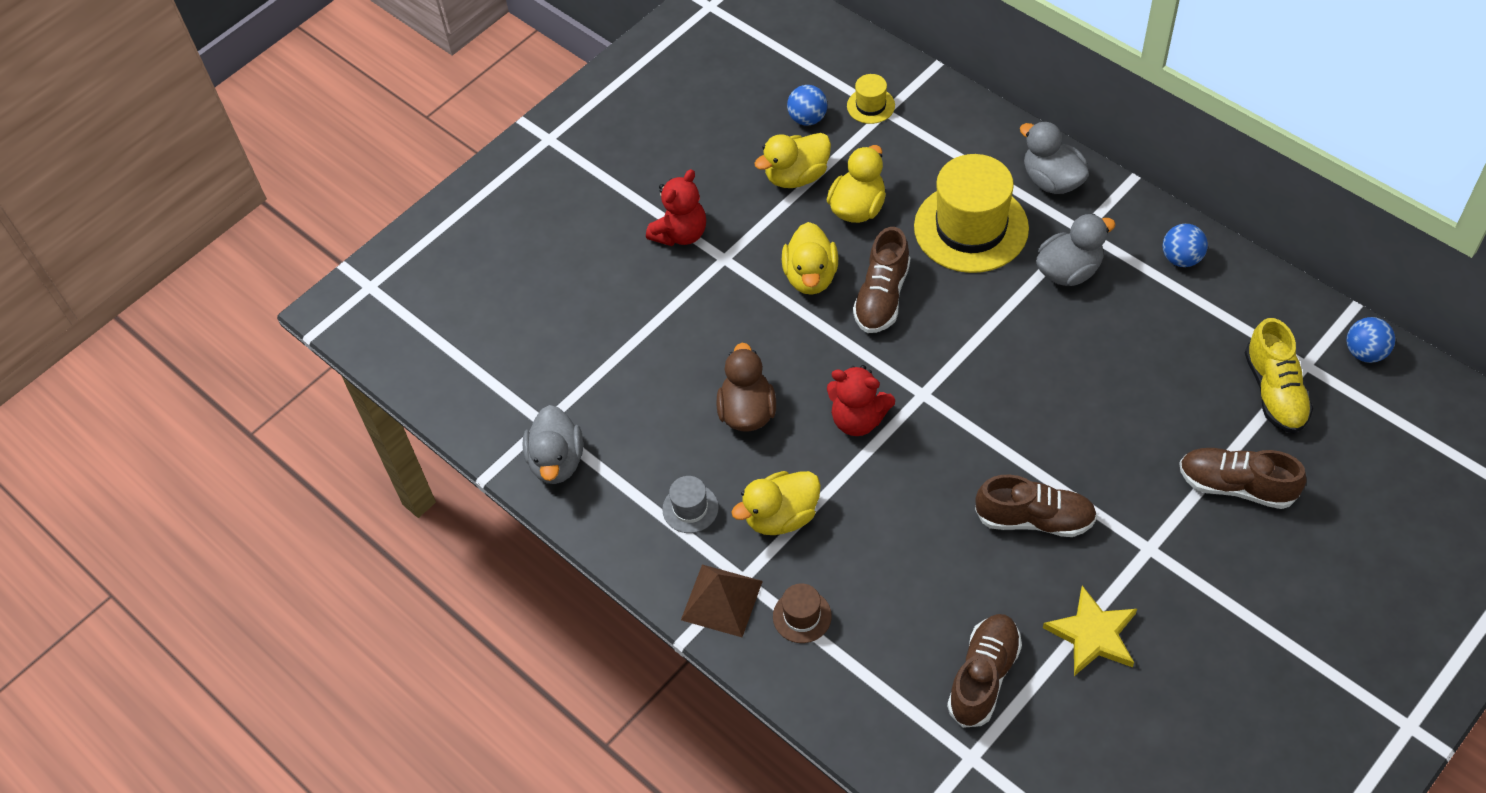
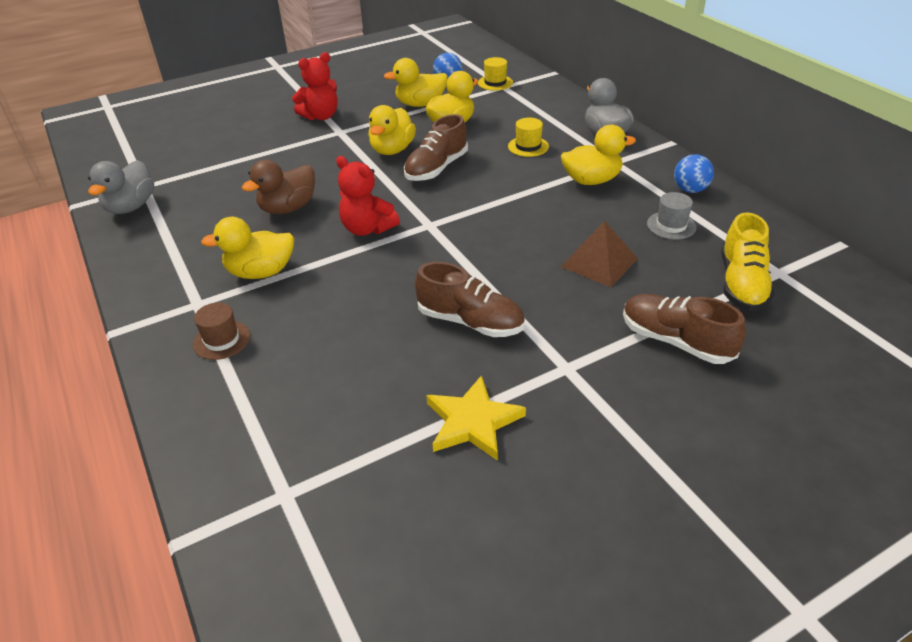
camera: 15 degrees right, 15 degrees down
(690, 508) = (197, 252): grey hat -> grey hat (671, 225)
(722, 600) = (168, 313): brown pyramid -> brown pyramid (599, 262)
(747, 412) = (288, 208): brown duck -> brown duck turned 150 degrees counterclockwise
(971, 228) = (528, 146): yellow hat -> yellow hat, size x0.45
(983, 676) = (345, 428): brown shoe -> none
(1069, 271) = (591, 180): grey duck -> yellow duck
(1365, 352) = (841, 275): blue ball -> none

